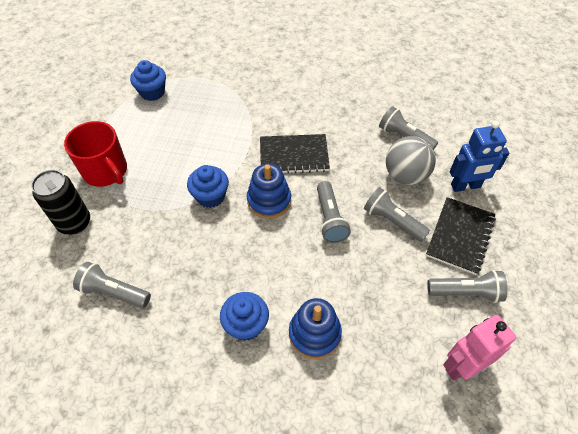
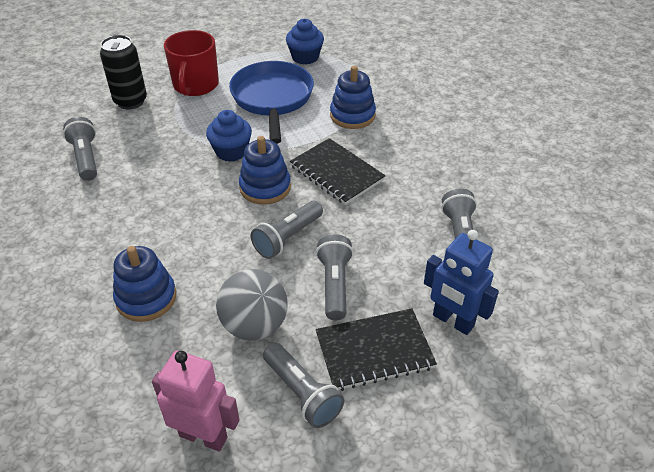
camera: 50 degrees right, 10 degrees down
(178, 138) = (272, 99): none -> blue pan
(245, 111) = (352, 115): none -> blue stacking toy
(246, 325) = (118, 248): blue cupcake -> none
(405, 176) = (407, 263): grey ball -> grey ball (254, 325)

